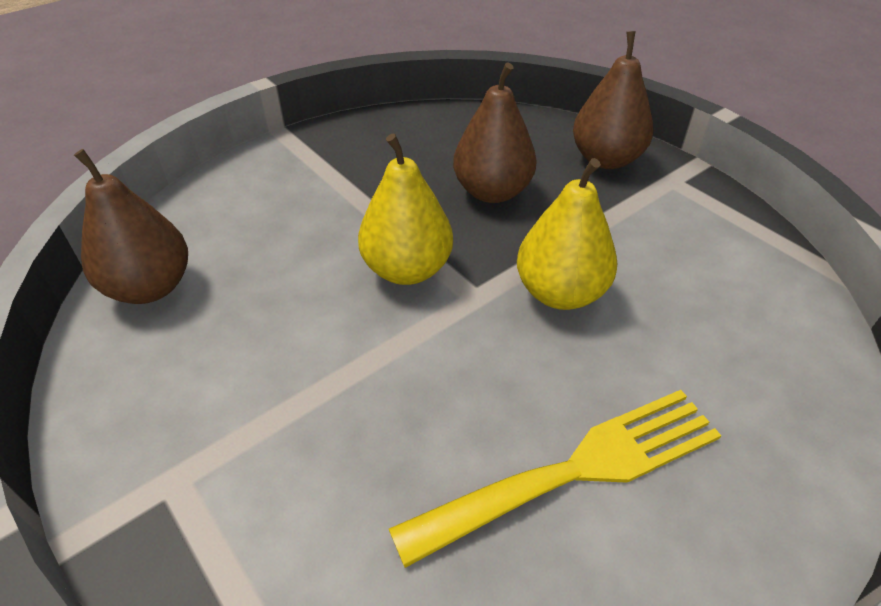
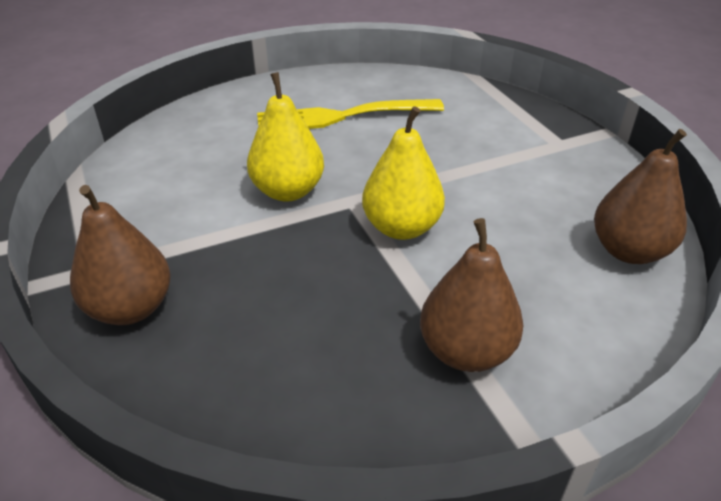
camera: 165 degrees left, 5 degrees down
(492, 192) = (287, 289): brown pear -> brown pear (466, 351)

